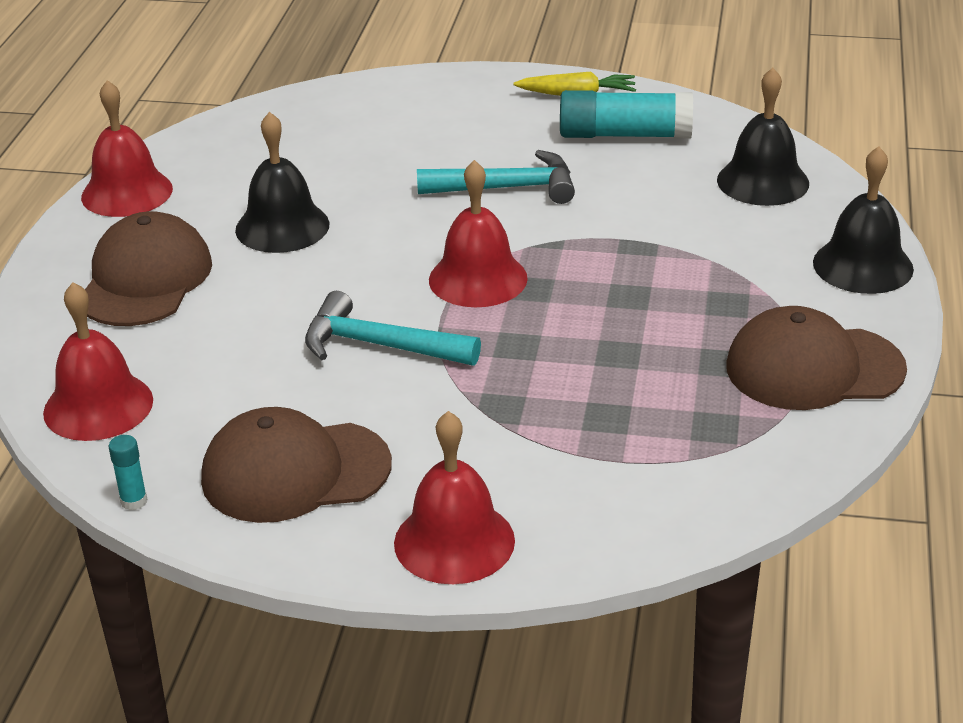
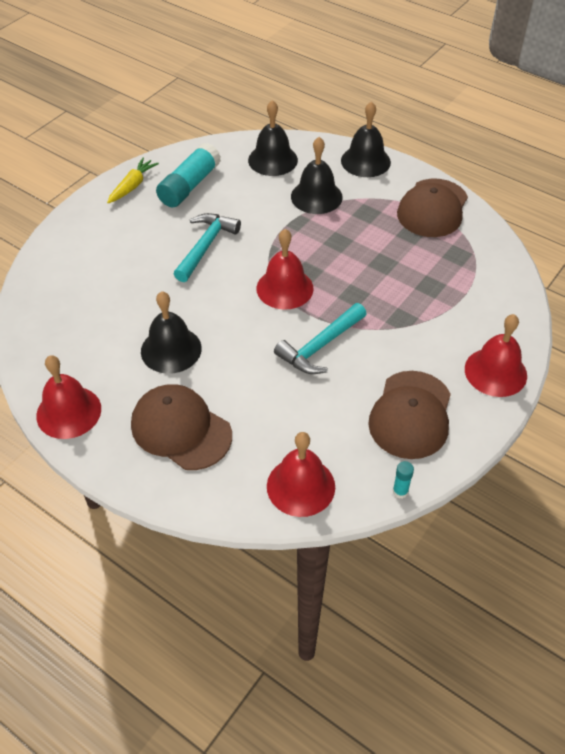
camera: 65 degrees left, 15 degrees up
(717, 245) = (316, 196): none -> black bell

